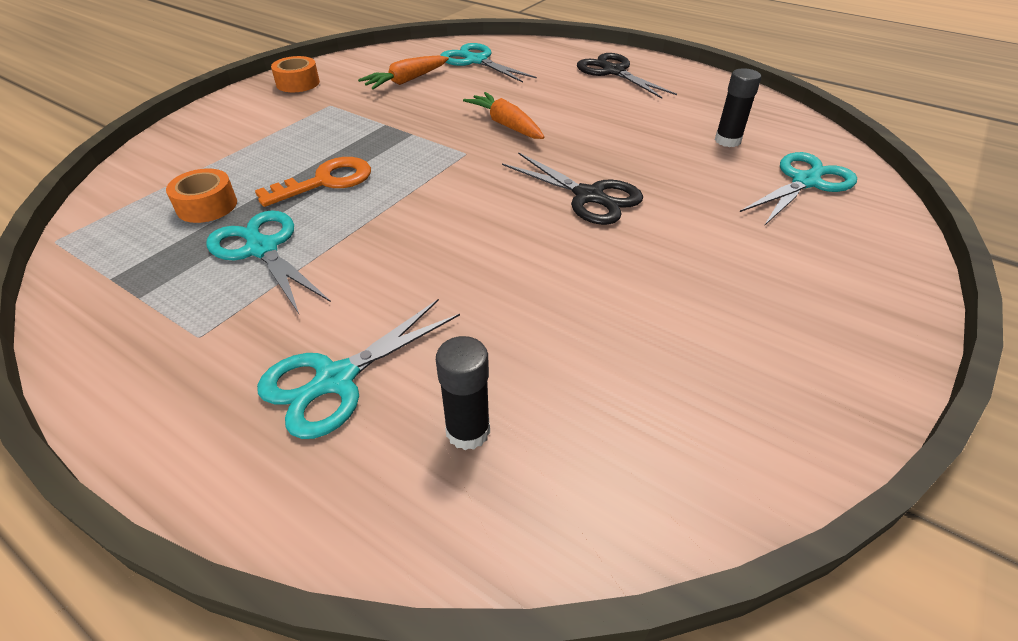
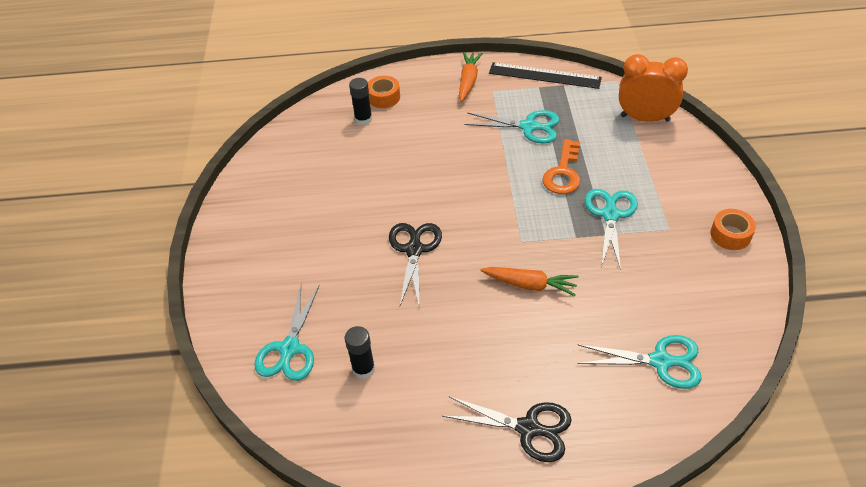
camera: 145 degrees right, 5 degrees up
(95, 310) = (544, 75): none -> black ruler
(142, 183) = (645, 118): none -> orange clock
(207, 206) = (591, 127): orange tape -> orange tape (384, 97)
(336, 380) = (425, 107): turquoise scissors -> turquoise scissors (610, 215)
(406, 81) = (666, 290): orange carrot -> orange carrot (468, 80)
(589, 196) = (414, 250): black scissors -> black scissors turned 90 degrees clockwise

